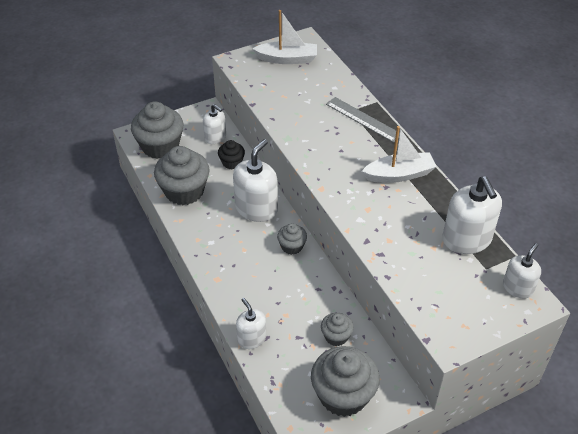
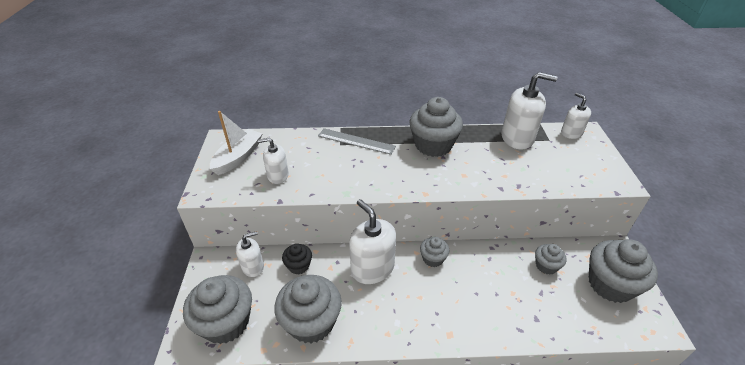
camera: 65 degrees left, 5 degrees down
(251, 338) = (535, 331): white soap dispenser -> white soap dispenser (278, 175)
(363, 119) = (356, 141): grey ruler -> grey ruler turned 45 degrees clockwise
(399, 175) = (433, 145): white boat -> grey cupcake

